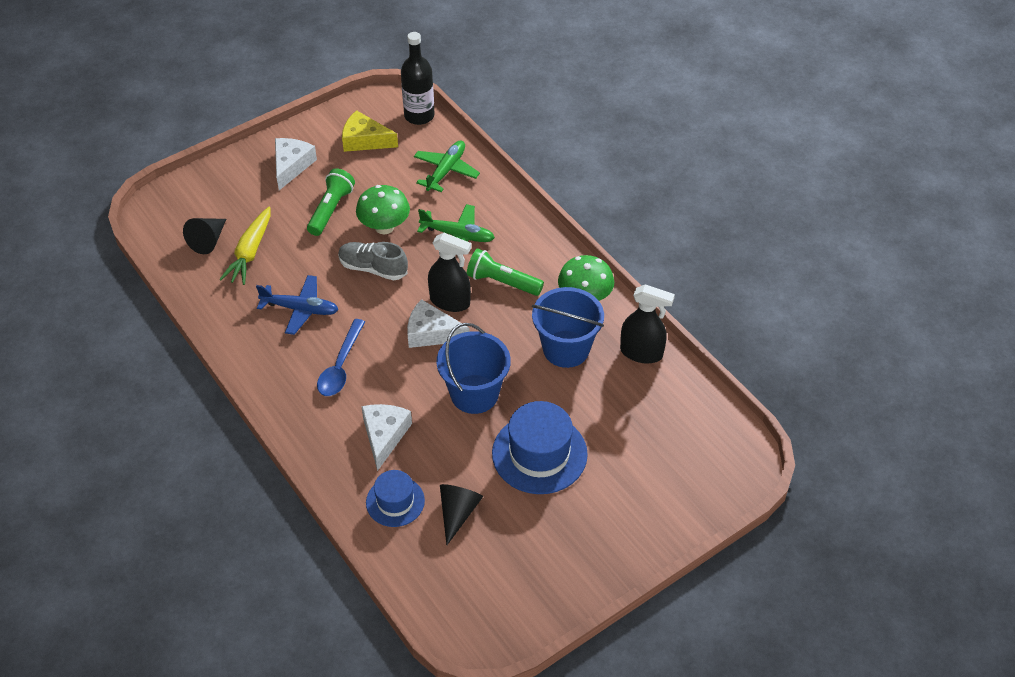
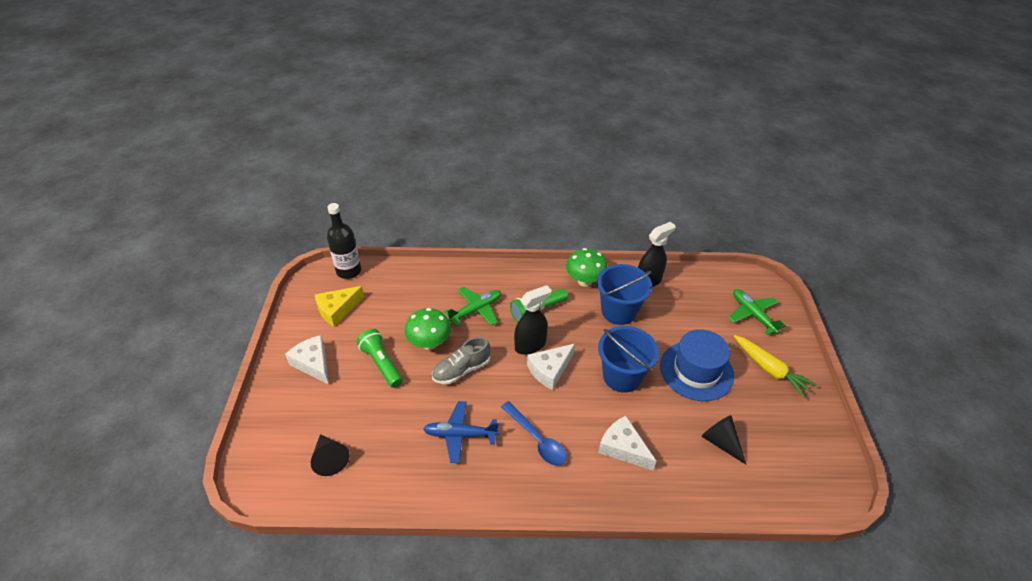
camera: 55 degrees left, 5 degrees down
(250, 252) = (371, 436): yellow carrot -> yellow carrot (769, 369)
(300, 309) = (460, 435): blue plane -> blue plane turned 135 degrees counterclockwise
(395, 501) = (688, 474): blue hat -> none
(446, 170) = (413, 285): green plane -> green plane (752, 314)

